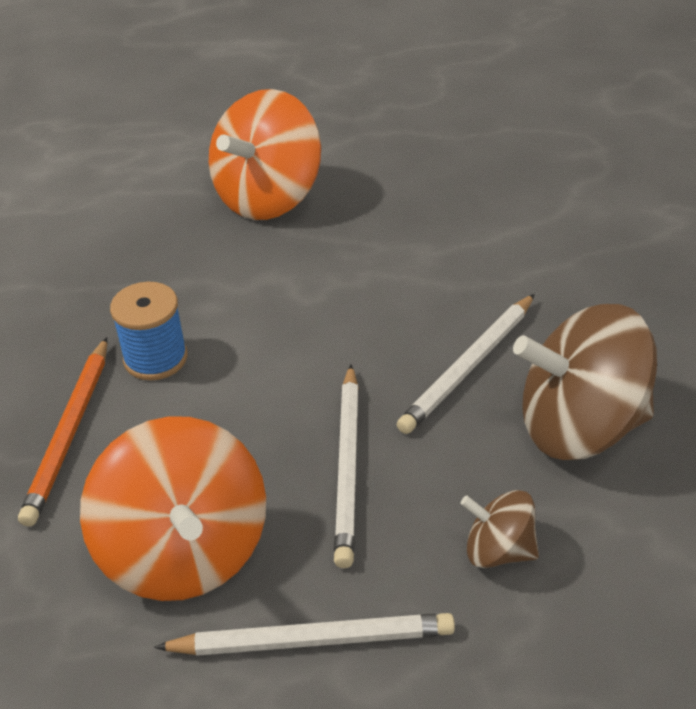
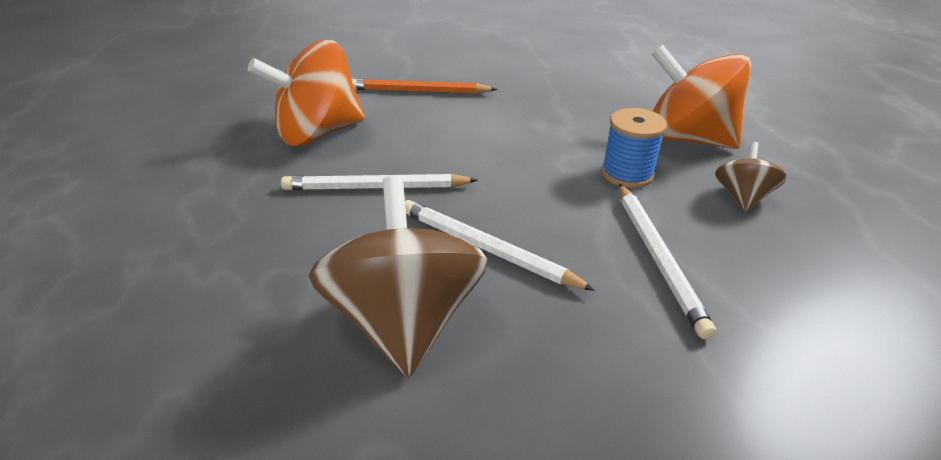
camera: 85 degrees right, 5 degrees down
(155, 358) = (484, 110): blue spool -> blue spool (627, 174)
(312, 640) = (234, 179): white pencil -> white pencil (657, 257)
(498, 550) = (275, 260): brown spinning top -> brown spinning top (742, 197)

